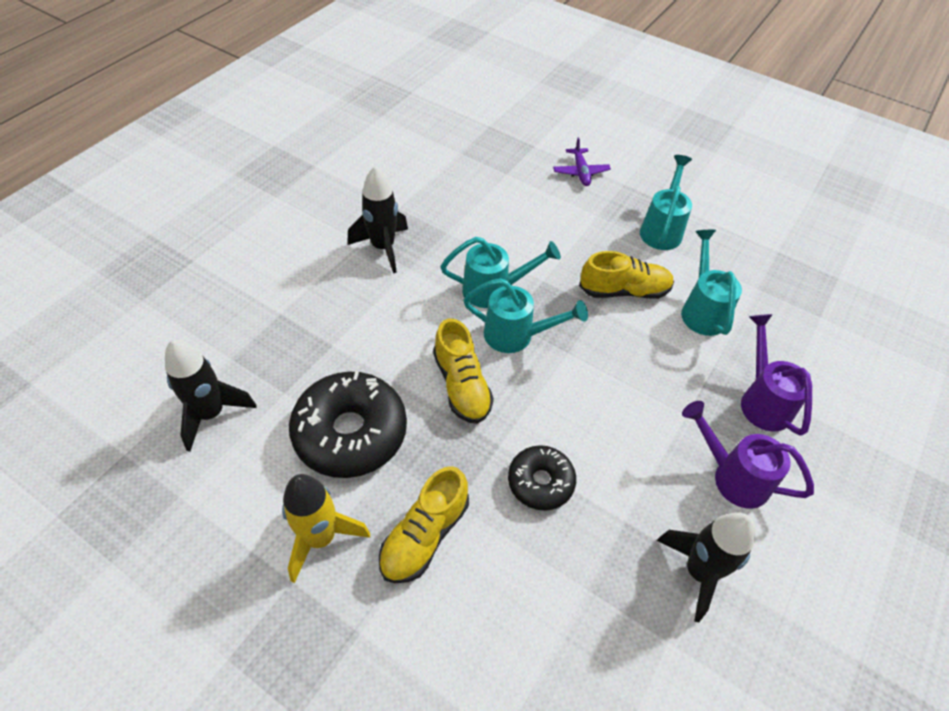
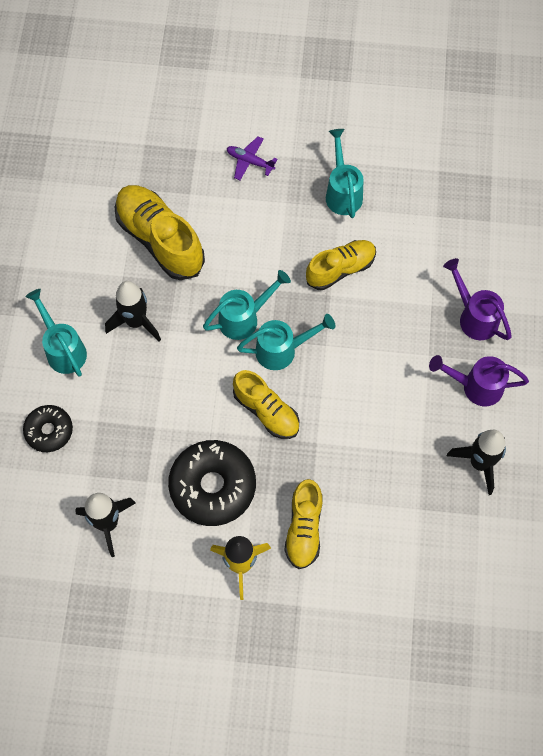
camera: 25 degrees left, 15 degrees up
(454, 195) = (160, 239): none -> yellow shoe
(540, 482) = (357, 455): black donut -> black donut (49, 431)
(580, 172) = (250, 161): purple plane -> purple plane turned 150 degrees clockwise
(702, 309) = (404, 257): turquoise watering can -> turquoise watering can (63, 348)

